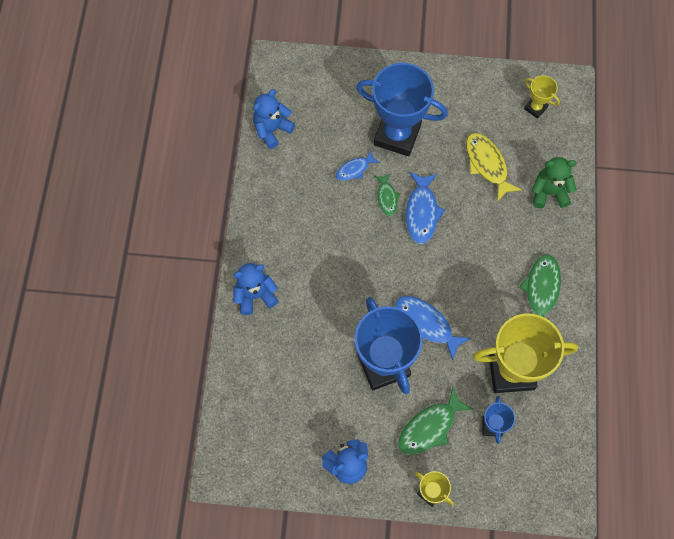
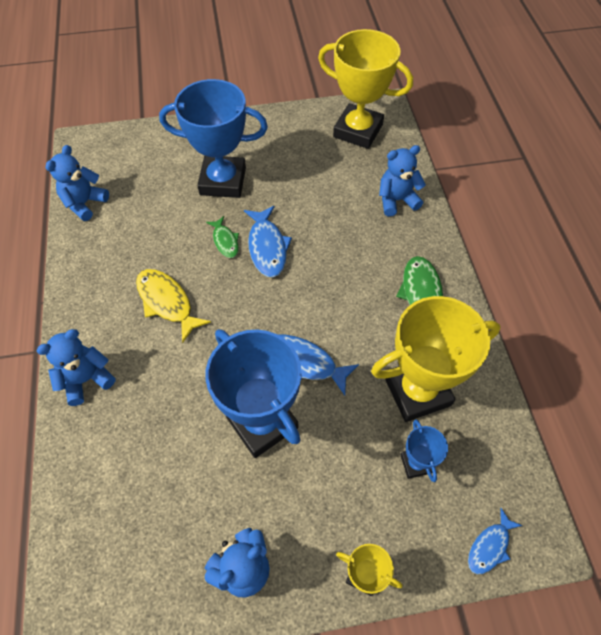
camera: 15 degrees left, 10 degrees down
(355, 169) = (183, 221): blue fish -> blue fish (490, 546)
(430, 427) = (339, 486): green fish -> none
(487, 165) = (325, 188): yellow fish -> yellow fish (167, 302)
(535, 108) = (358, 131): yellow trophy -> yellow trophy, size x2.15
(549, 192) = (396, 200): green teddy bear -> blue teddy bear

